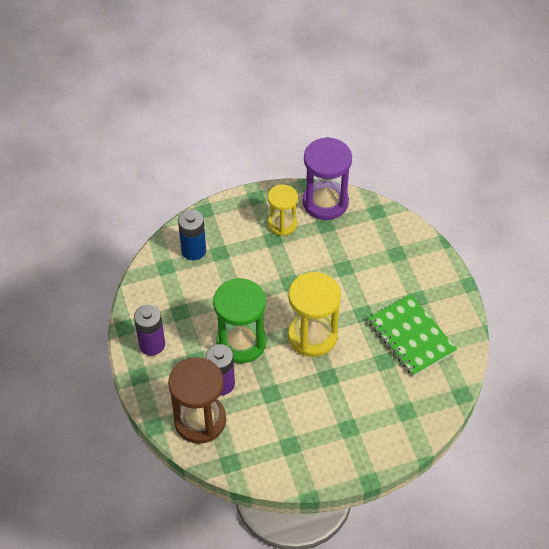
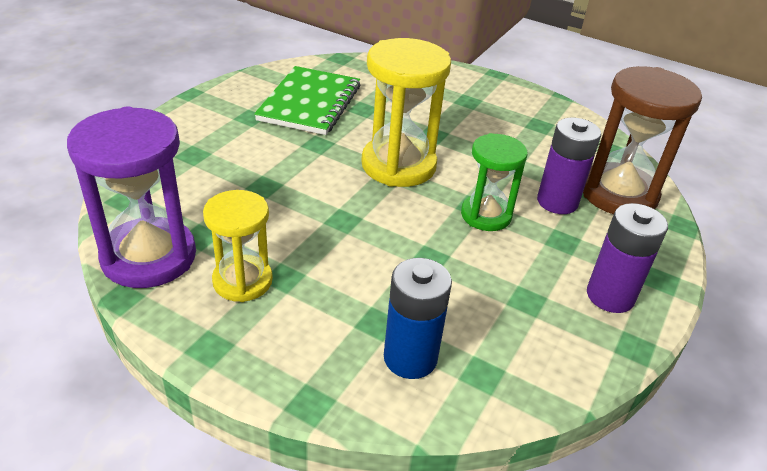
camera: 135 degrees left, 15 degrees down
(241, 342) = (486, 215): green hourglass -> green hourglass, size x0.63

